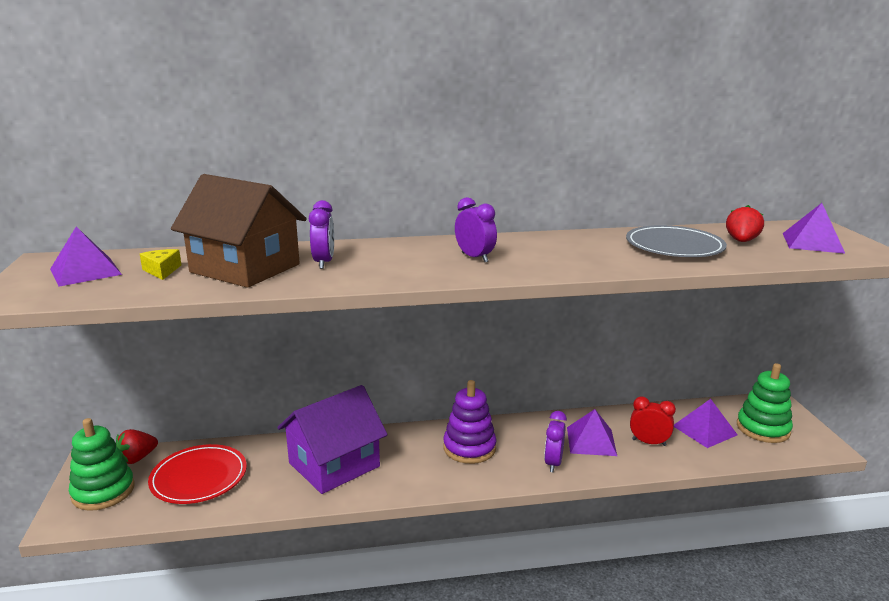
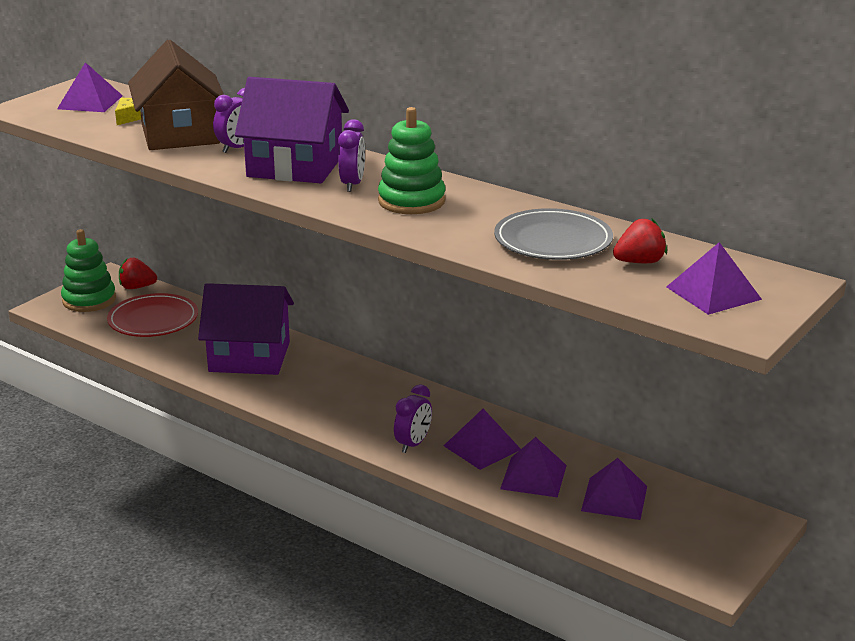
camera: 45 degrees right, 5 degrees up
(402, 260) = (295, 166): none -> purple house
(469, 448) = (368, 398): purple stacking toy -> none
(553, 463) = (413, 444): purple clock -> purple clock turned 150 degrees clockwise
(649, 442) = (533, 477): red clock -> purple pyramid
(763, 429) = (682, 530): green stacking toy -> green stacking toy (411, 201)

